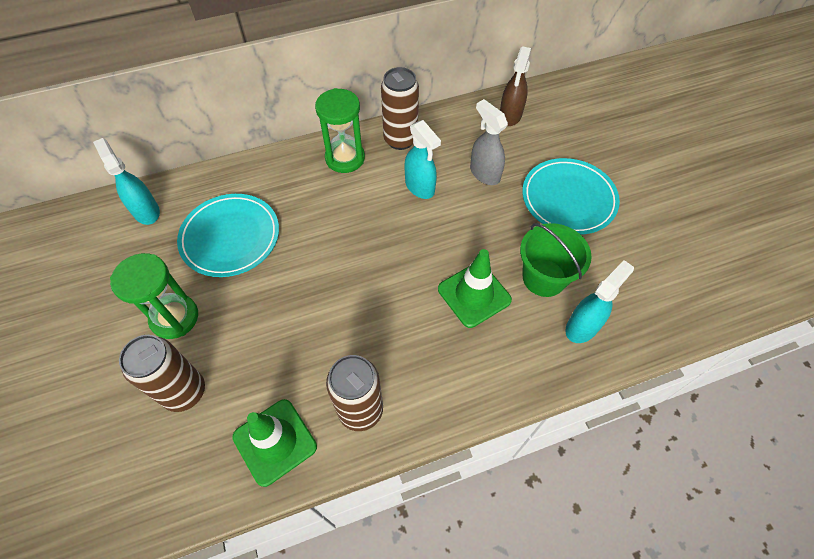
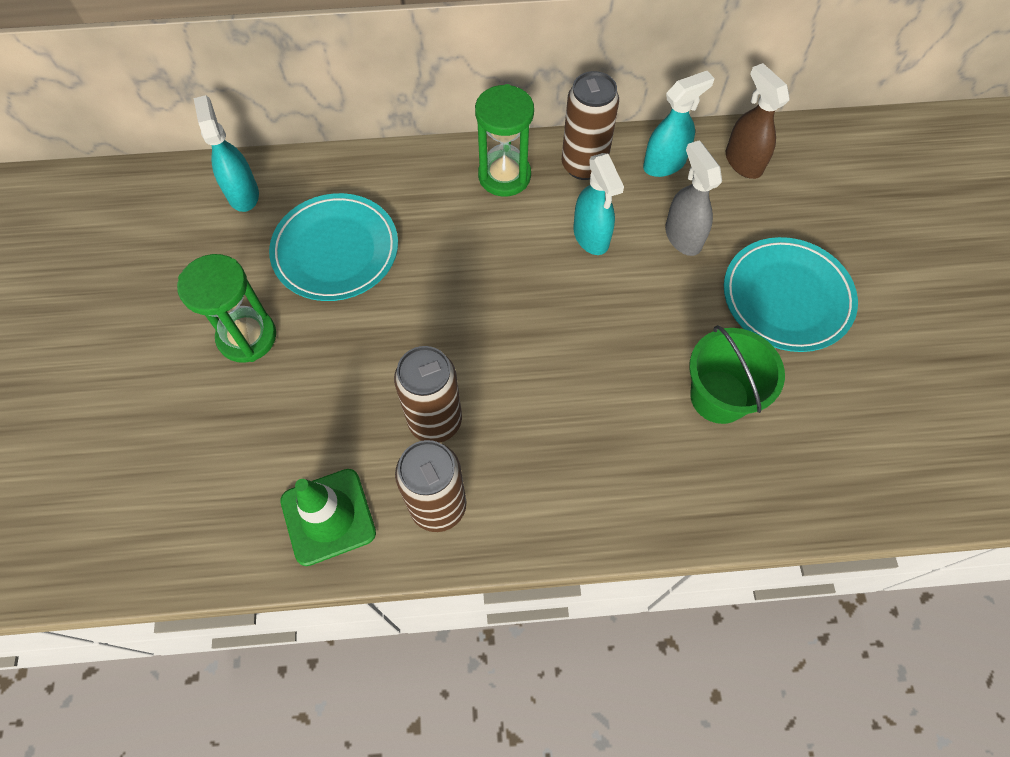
camera: 15 degrees right, 5 degrees up
(185, 392) = (239, 430): brown can -> brown can (435, 421)
(474, 294) = (620, 397): green traffic cone -> none
(510, 116) = (743, 162): brown spray bottle -> brown spray bottle turned 120 degrees clockwise
(582, 326) = (750, 473): turquoise spray bottle -> turquoise spray bottle (664, 164)

